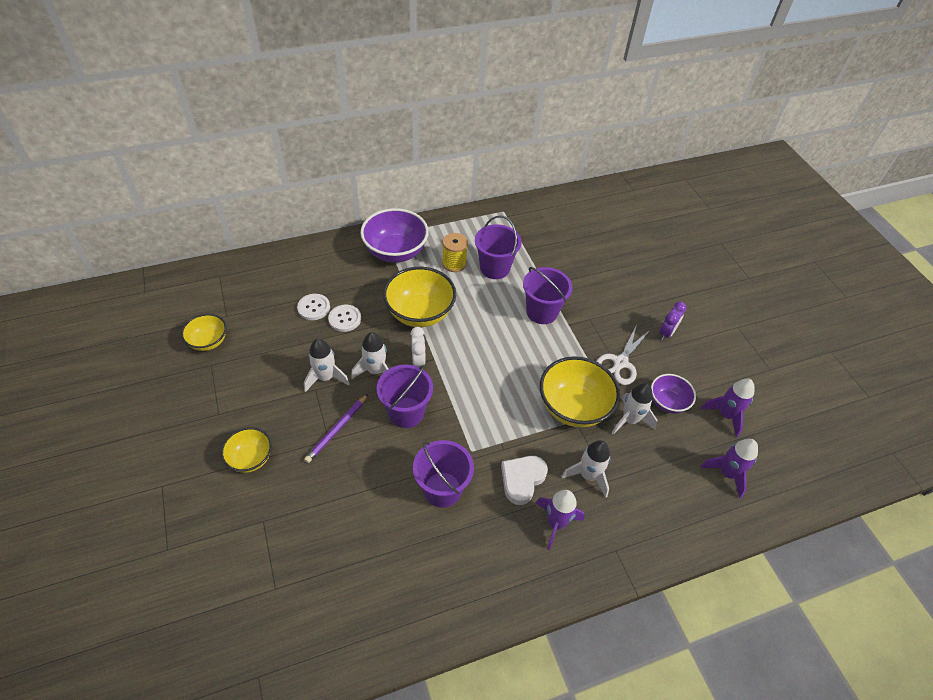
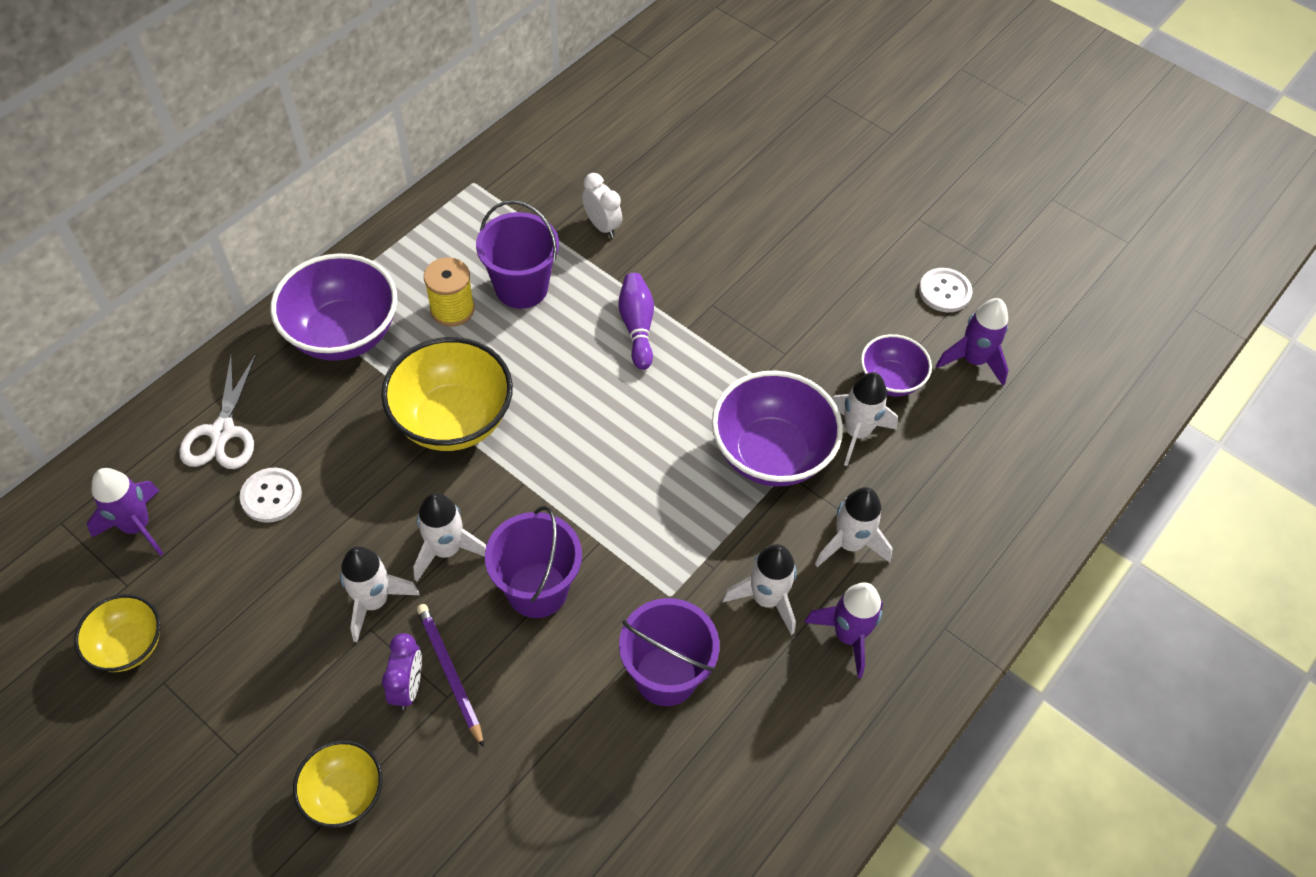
camera: 30 degrees left, 5 degrees up
(337, 429) = (450, 673): purple pencil -> purple pencil turned 150 degrees clockwise
(345, 319) = (337, 489): white button -> white button (944, 291)
(418, 360) = (501, 498): white clock -> white clock (602, 226)
(522, 479) = (766, 599): white heart -> white rocket
(542, 312) = (637, 327): purple bucket -> purple bowling pin
(573, 407) = (771, 453): yellow bowl -> purple bowl
(620, 362) = (794, 352): white scissors -> white scissors (223, 432)
(666, 333) = (830, 274): purple clock -> purple clock (408, 686)
(727, 473) = (1019, 443): purple rocket -> purple rocket (137, 526)

